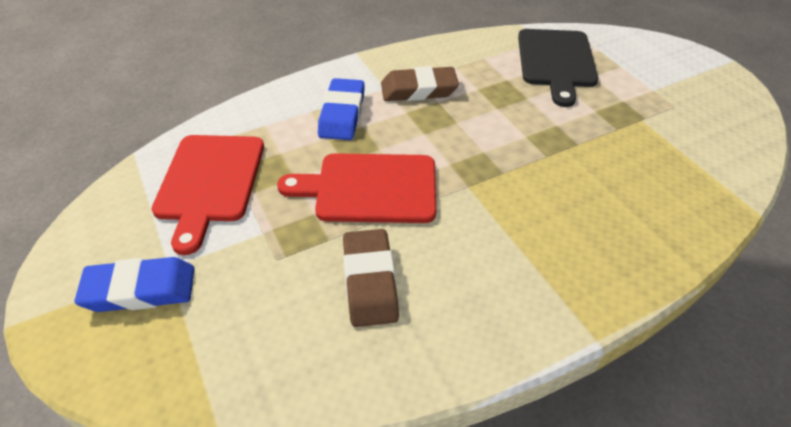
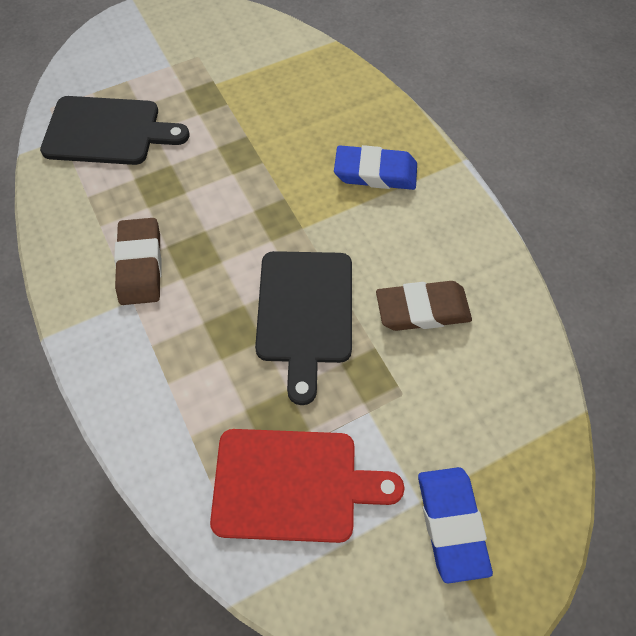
camera: 90 degrees left, 15 degrees up
(342, 114) = (178, 346): blue eraser -> blue eraser (375, 172)
(370, 188) = (305, 313): red cutting board -> black cutting board

